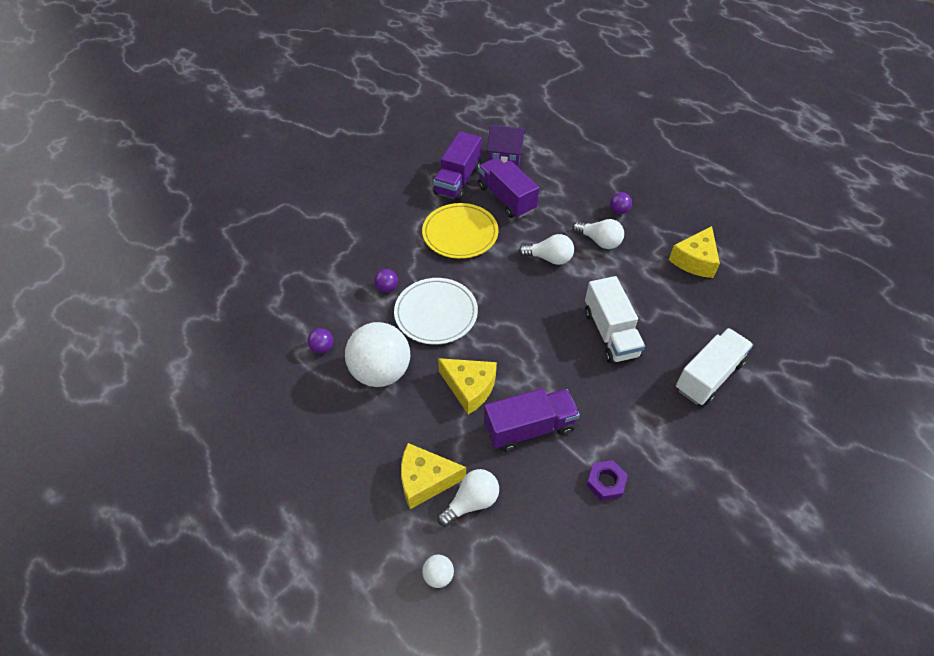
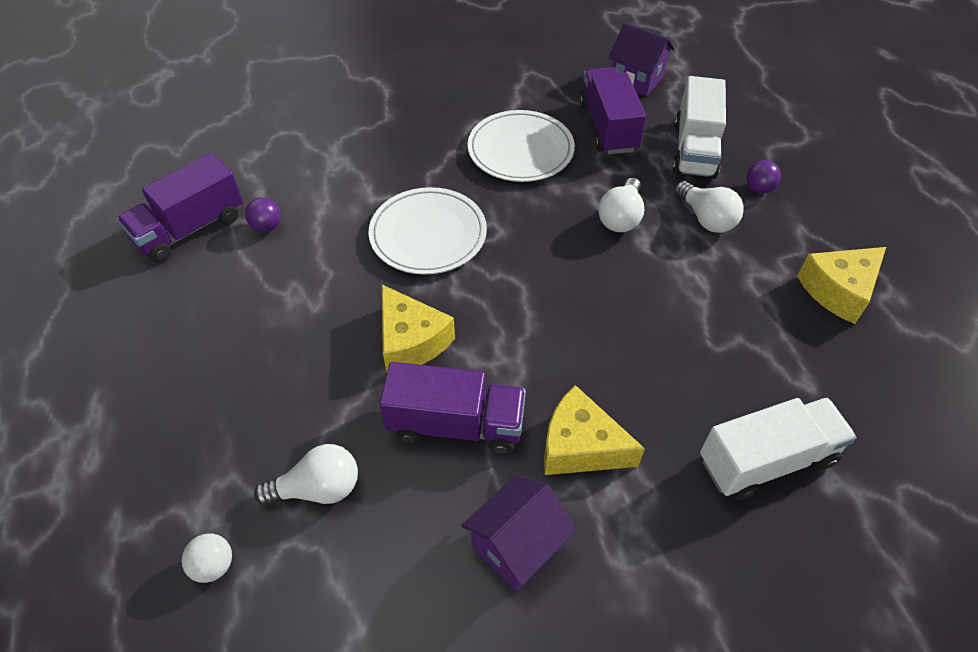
camera: 25 degrees right, 0 degrees up
(381, 372) = (315, 279): white ball -> none
(387, 288) = (388, 184): purple ball -> none
(425, 480) = (279, 434): yellow cheese -> yellow cheese (580, 446)
(458, 180) = (558, 87): purple truck -> purple truck (190, 228)
(460, 233) = (520, 150): yellow plate -> white plate
(549, 258) = (621, 217): white light bulb -> white light bulb turned 75 degrees clockwise
(606, 482) = (517, 545): purple nut -> purple house
(610, 333) = (649, 343): white truck -> white truck (694, 149)

